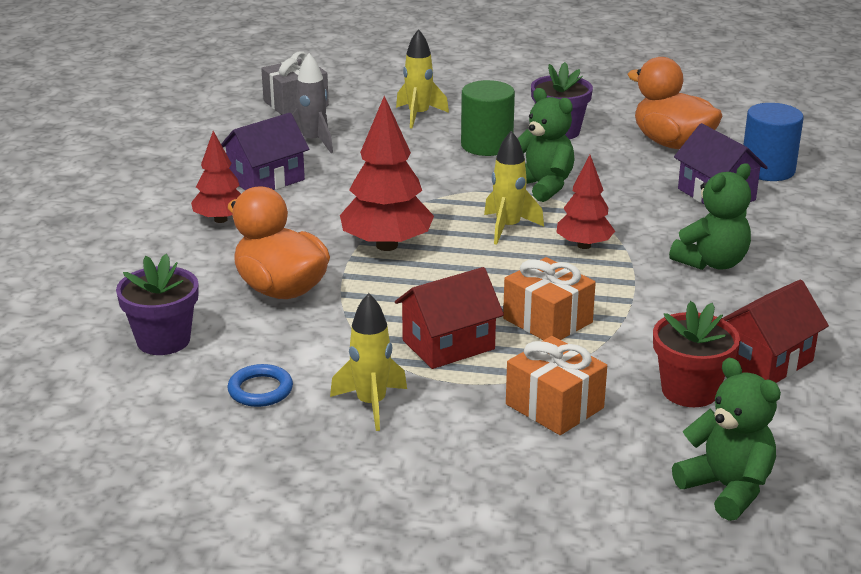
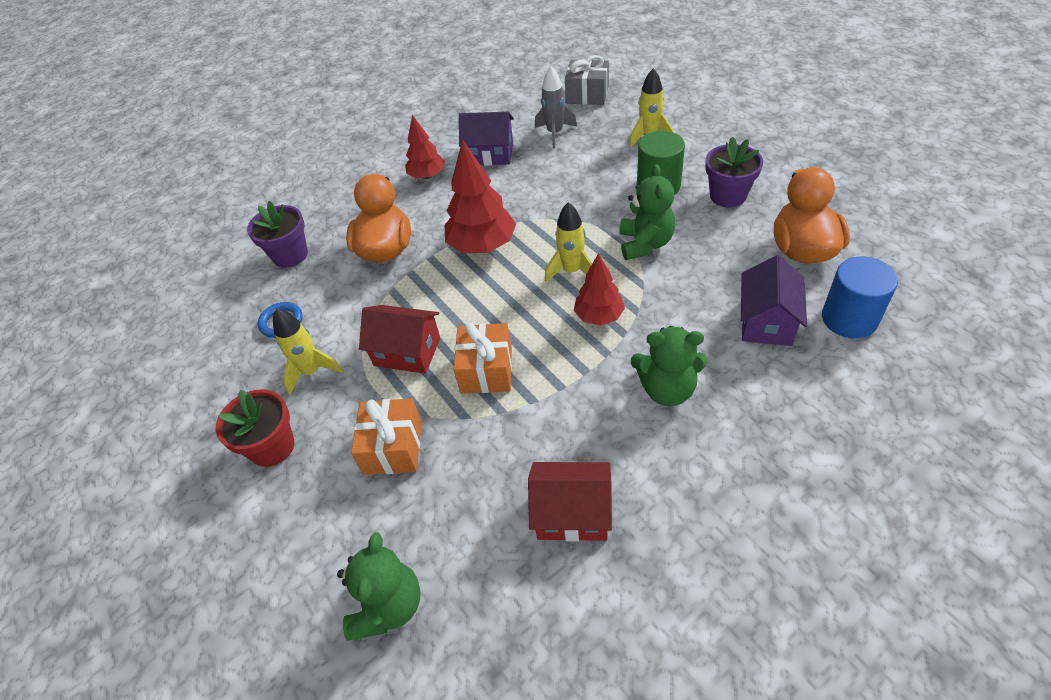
camera: 50 degrees right, 20 degrees up
(689, 391) = (485, 499): red flower pot -> red flower pot (272, 447)

